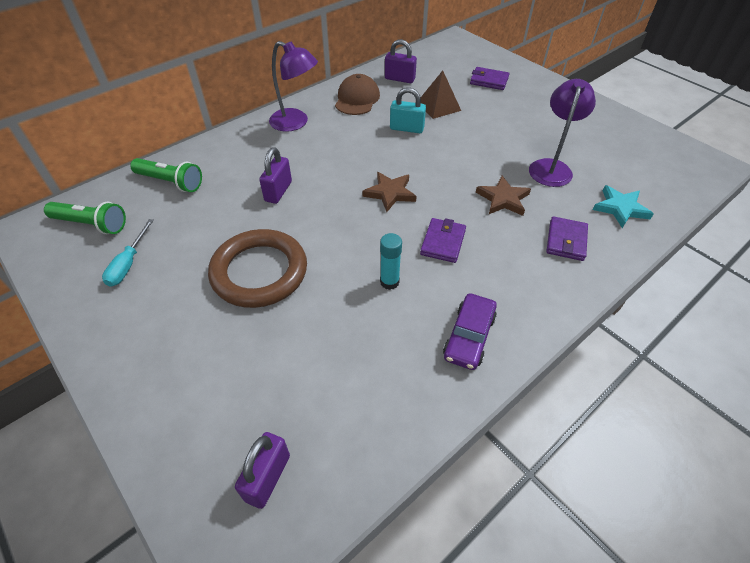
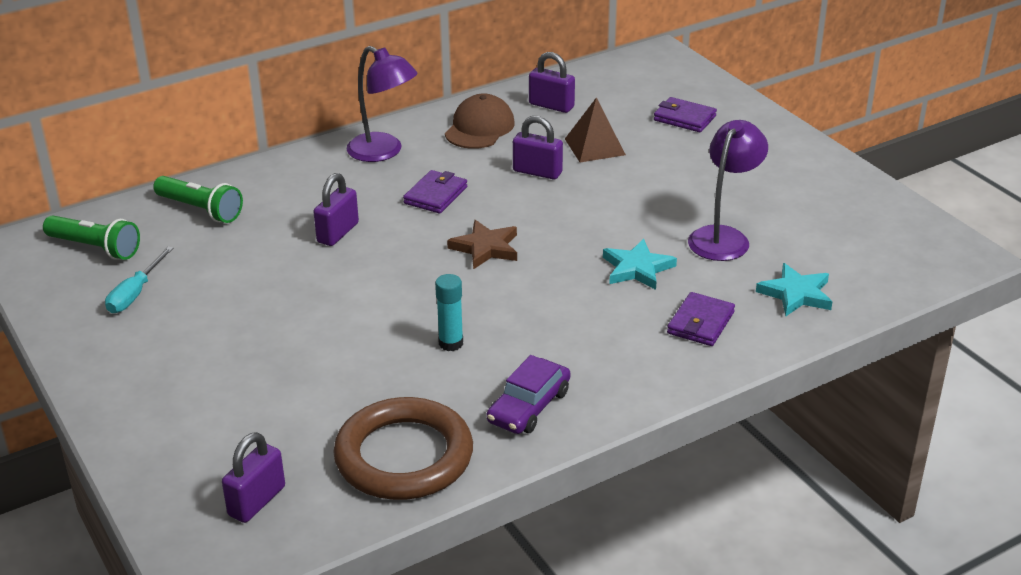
camera: 10 degrees right, 15 degrees down
(259, 272) = (292, 317): brown ring -> brown ring (404, 456)
(406, 128) = (537, 172): turquoise padlock -> purple padlock
(443, 242) = (535, 309): purple wallet -> purple wallet (436, 195)
(503, 199) = (637, 268): brown star -> turquoise star

